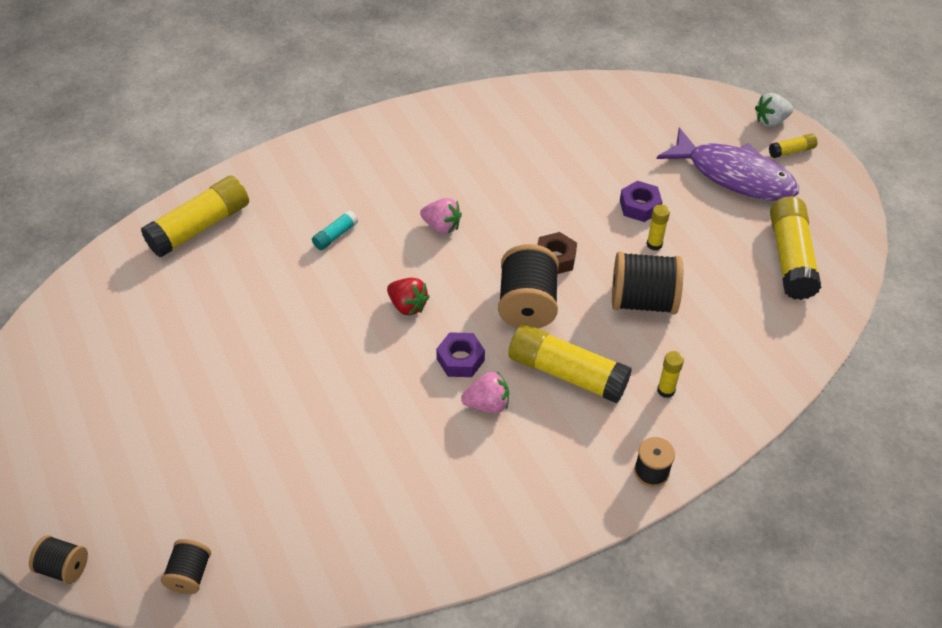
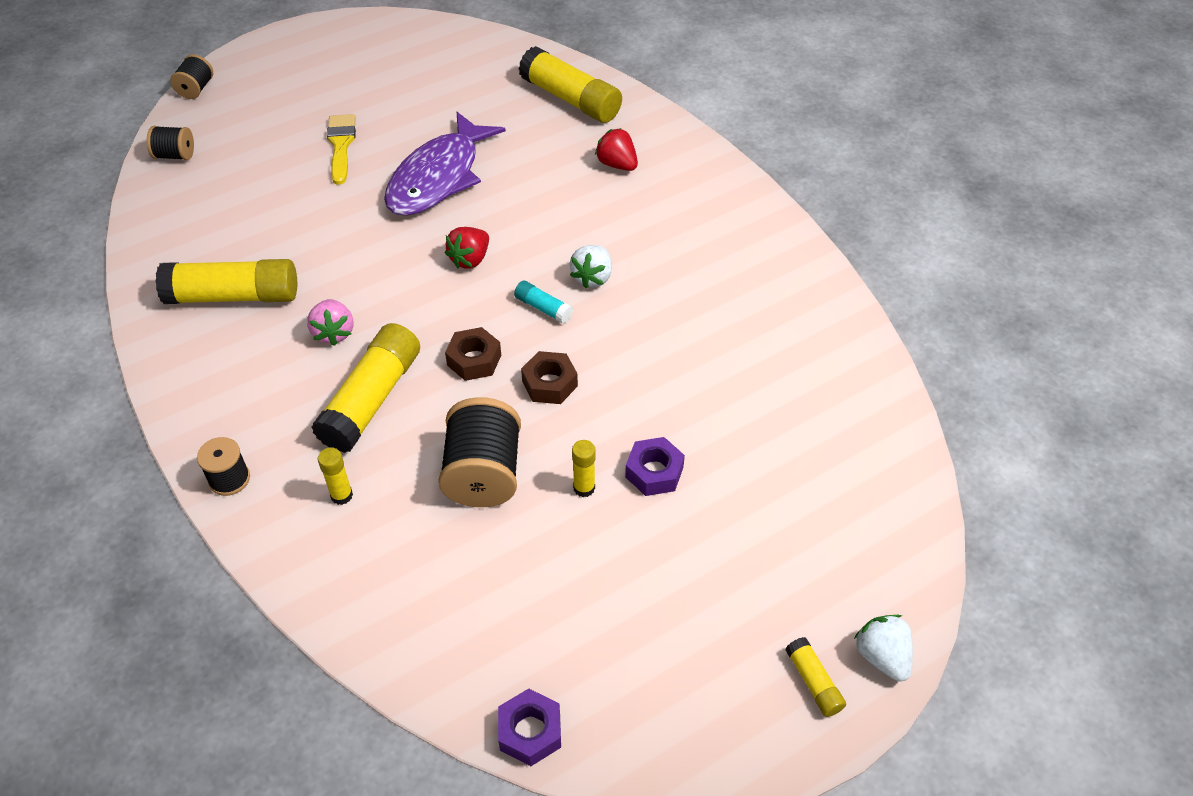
camera: 85 degrees right, 0 degrees up
(217, 410) = (341, 145): none -> yellow brush
(303, 201) = (617, 164): none -> red strawberry
(335, 235) = (568, 194): turquoise glue stick -> turquoise glue stick (543, 308)
(442, 226) = (592, 277): pink strawberry -> white strawberry
(460, 359) = (395, 307): purple nut -> purple nut (530, 732)
(527, 305) = (474, 360): black spool -> brown nut
(734, 175) = (738, 593): purple fish -> purple fish (438, 177)
(790, 258) = (573, 658): yellow glue stick -> yellow glue stick (234, 296)

